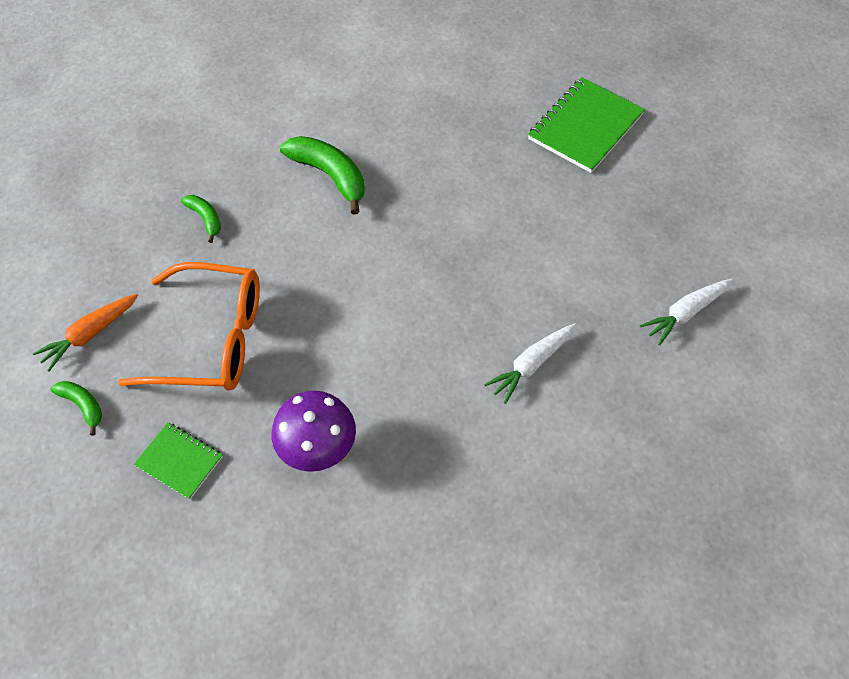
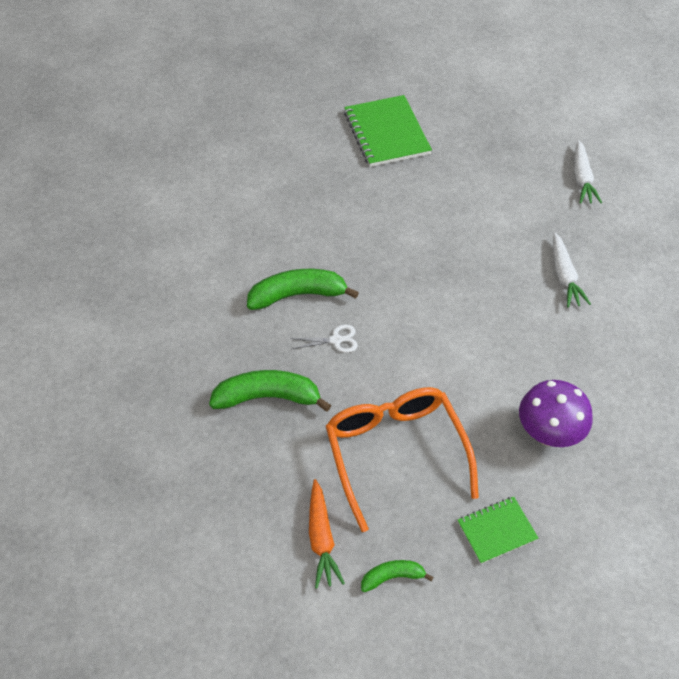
camera: 55 degrees left, 5 degrees down
(205, 219) = (268, 397): green banana -> green banana, size x1.85
(211, 339) = (395, 453): orange glasses -> orange glasses turned 60 degrees counterclockwise
(302, 229) = (336, 340): none -> white scissors

